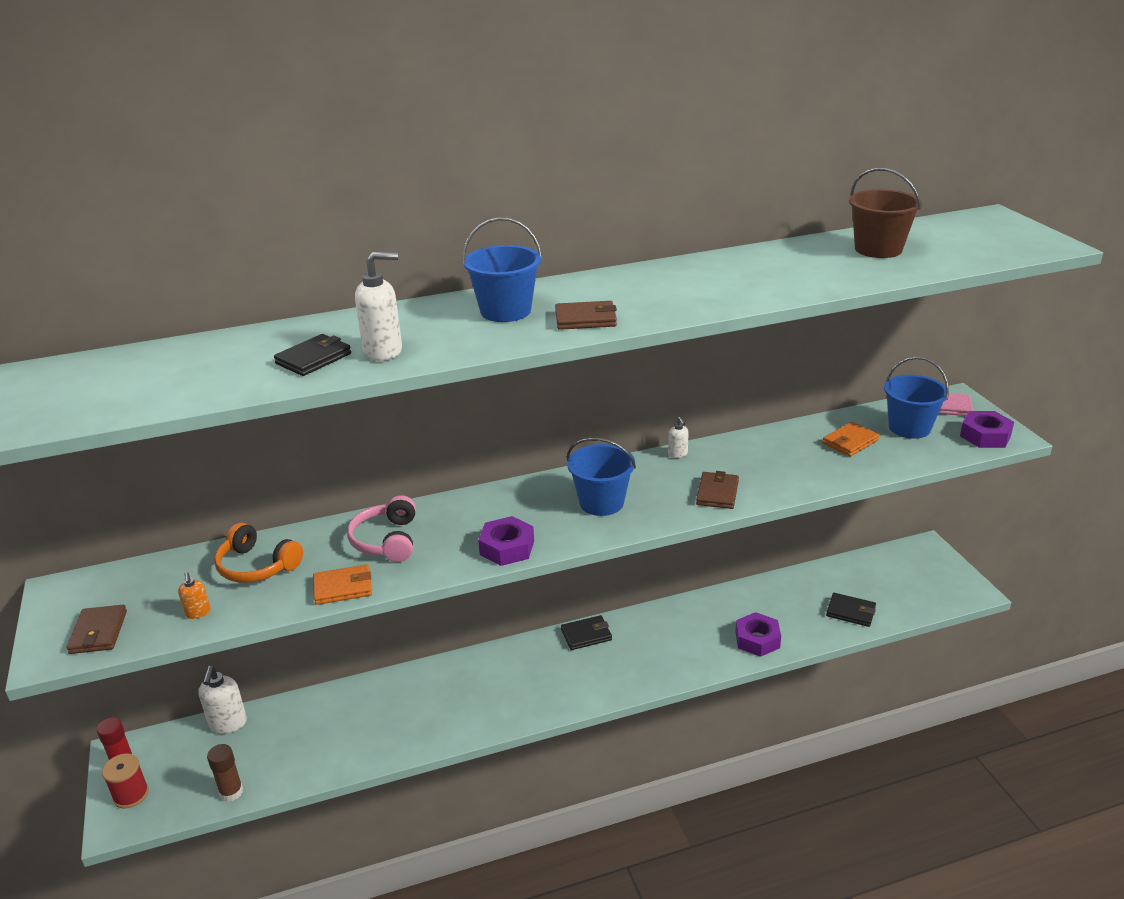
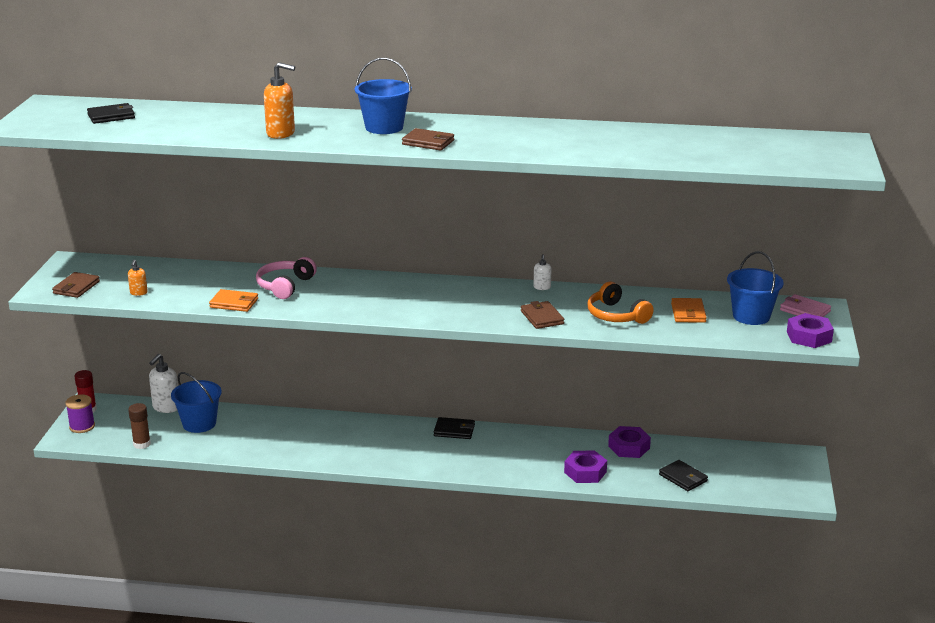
camera: 25 degrees right, 5 degrees down
(131, 794) = (82, 426): red spool -> purple spool
(257, 566) = (193, 278): orange headphones -> orange headphones (616, 315)
(313, 359) = (236, 129): black wallet -> black wallet (111, 116)
(383, 351) = (281, 134): white soap dispenser -> orange soap dispenser
(507, 548) = (358, 310): purple nut -> purple nut (629, 447)
(601, 502) = (451, 302): blue bucket -> blue bucket (199, 424)
(717, 493) = (542, 317): brown wallet -> brown wallet turned 60 degrees counterclockwise
(850, 442) = (688, 313): orange wallet -> orange wallet turned 75 degrees counterclockwise
(878, 249) = (706, 143): brown bucket -> none

